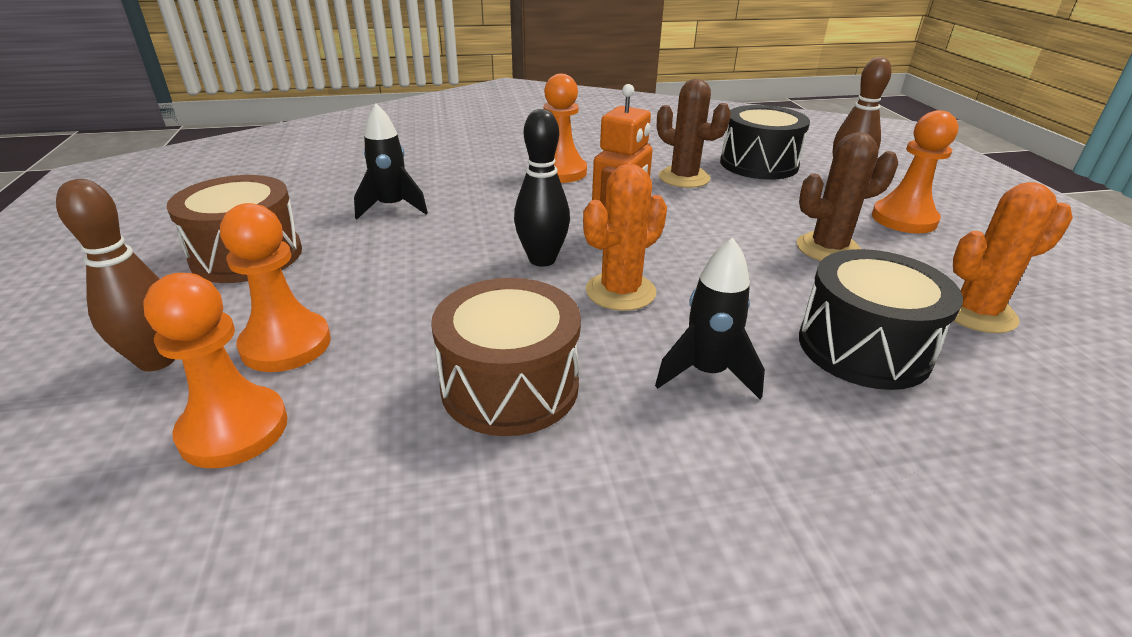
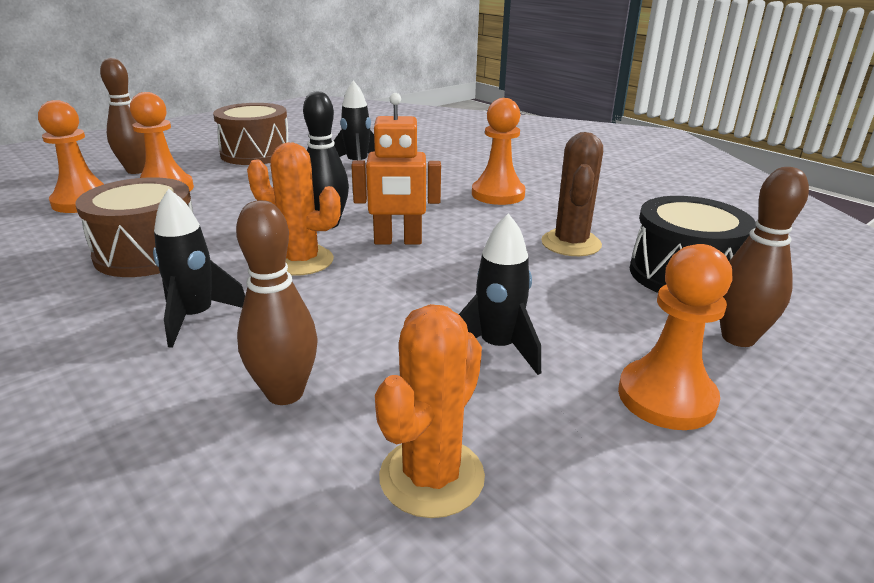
camera: 60 degrees right, 5 degrees down
(828, 249) = (497, 348): brown cactus -> black rocket
(863, 348) = (285, 393): black drum -> brown bowling pin
(976, 312) = (432, 477): orange cactus -> orange cactus turned 75 degrees clockwise

